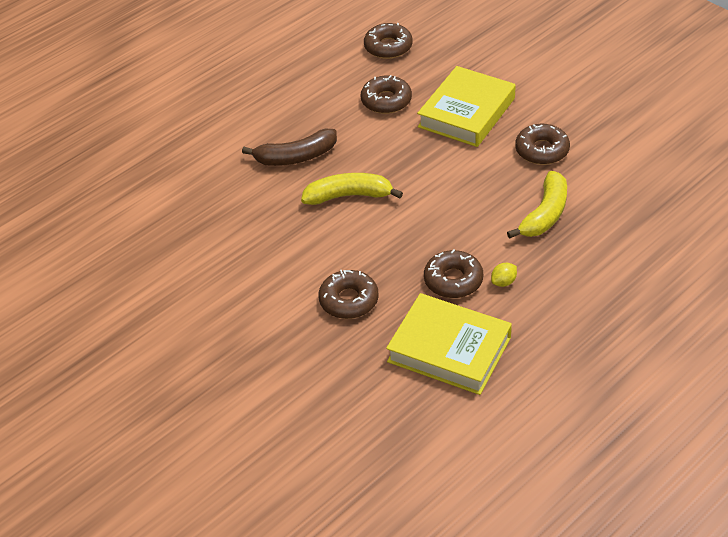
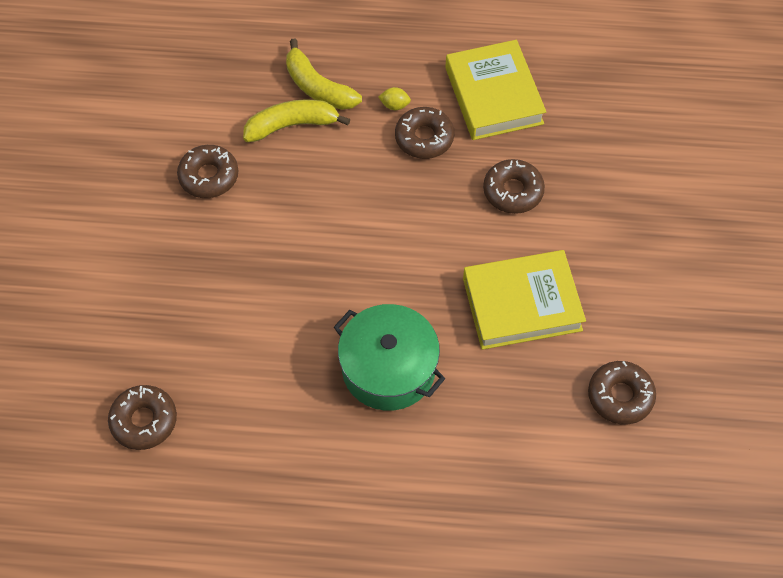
camera: 135 degrees left, 15 degrees up
(296, 157) = (388, 369): brown banana -> green pot
(349, 196) = (399, 282): yellow banana -> yellow banana (318, 87)
(386, 101) = (238, 353): brown donut -> brown donut (620, 396)
(466, 112) = (201, 270): yellow book -> yellow book (522, 304)

